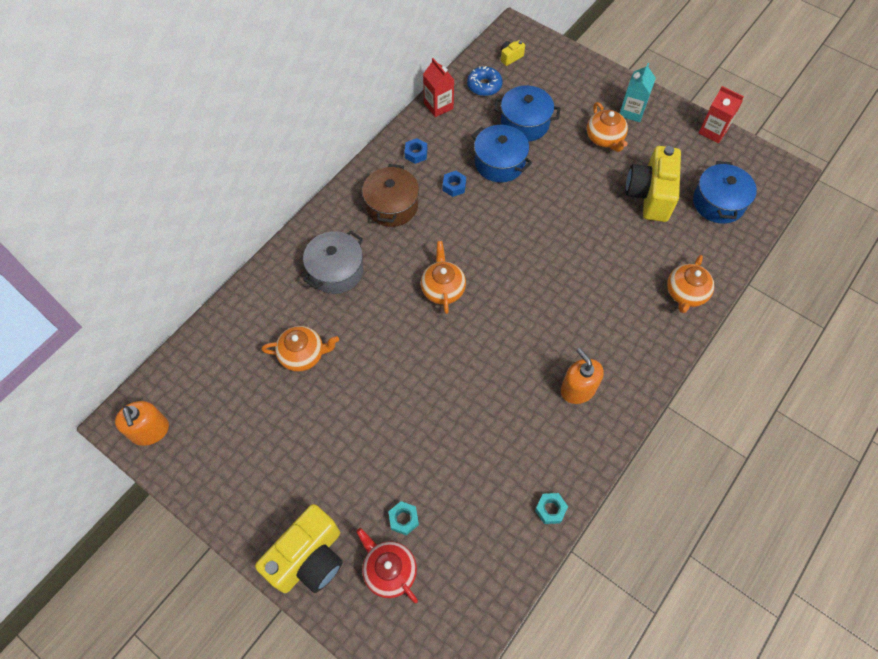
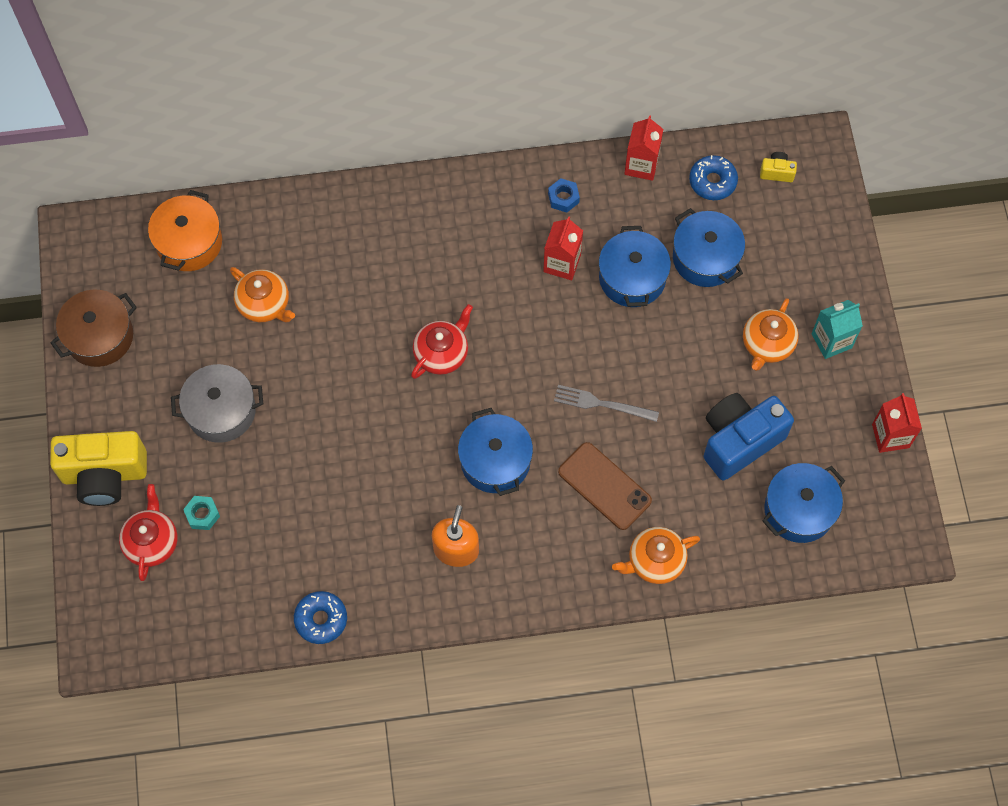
camera: 45 degrees right, 5 degrees up
(150, 430) = (88, 260): orange soap dispenser -> none
(212, 361) = (189, 242): none -> orange pot
(336, 271) = (369, 252): grey pot -> grey pot (221, 411)
(392, 206) = (483, 232): brown pot -> brown pot (99, 336)
(443, 289) = (442, 353): orange teapot -> red teapot
(454, 186) = (562, 263): blue nut -> red carton
(541, 320) = (495, 461): none -> blue pot
(550, 509) = (321, 619): turquoise nut -> blue donut
(561, 238) = (602, 404): none -> grey fork
(613, 279) = (604, 486): none -> brown phone
(650, 195) = (739, 441): yellow camera -> blue camera

